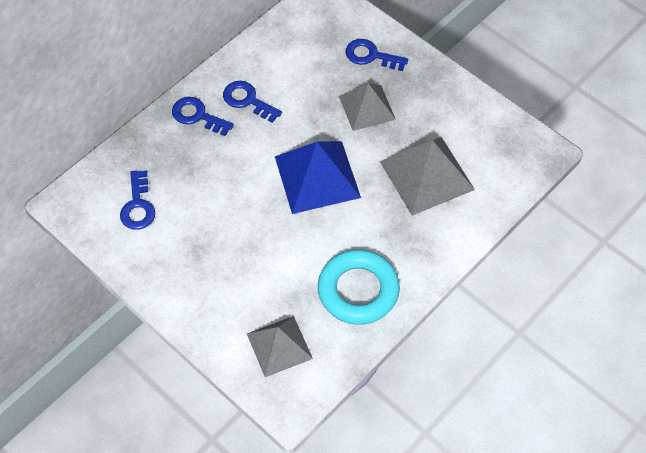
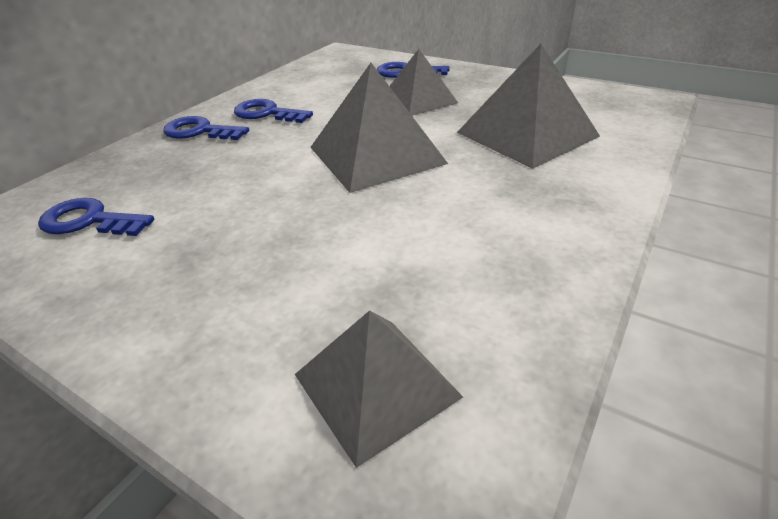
camera: 10 degrees left, 20 degrees down
(138, 206) = (89, 221): blue key -> blue key turned 120 degrees clockwise
(317, 176) = (376, 155): blue pyramid -> grey pyramid
(358, 290) = (501, 263): turquoise ring -> none

